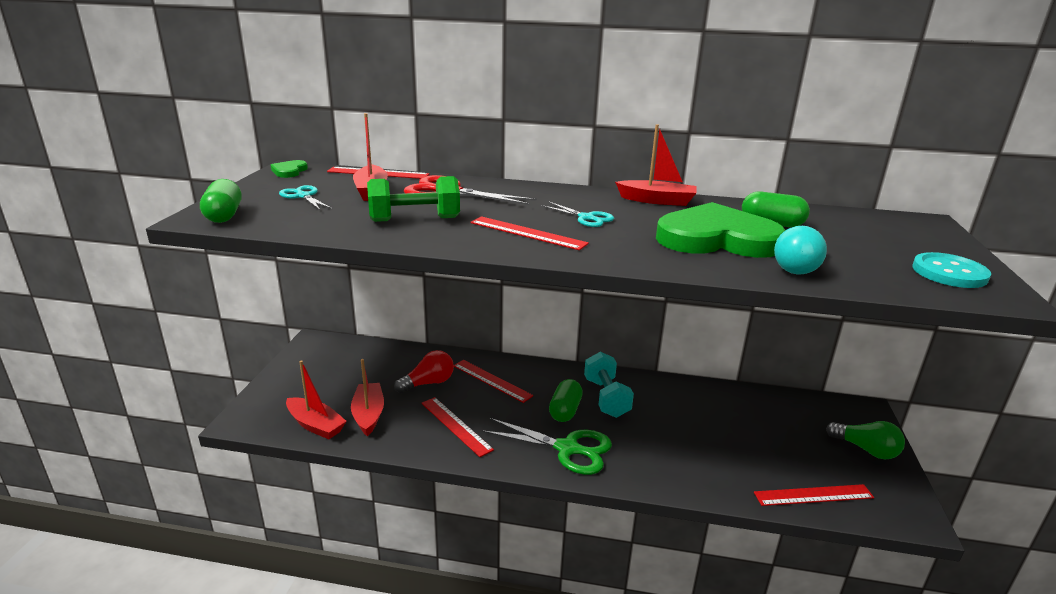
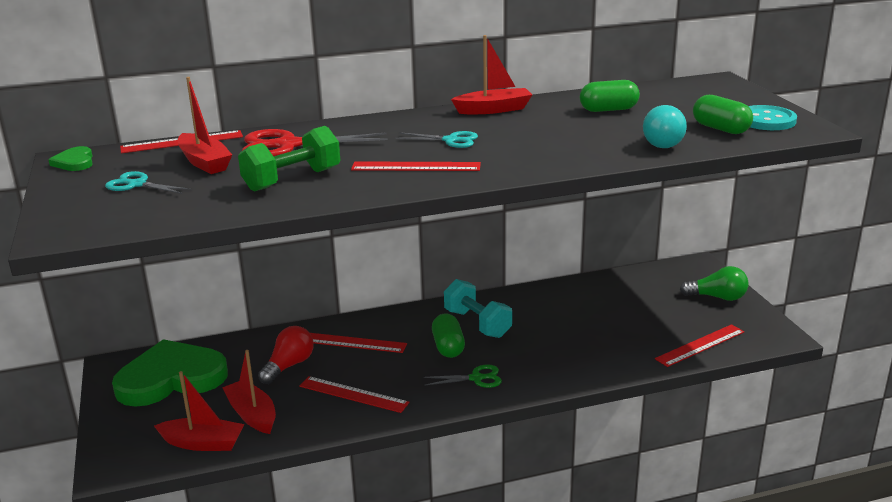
camera: 25 degrees left, 0 degrees up
(224, 215) = (80, 224): green capsule -> green capsule (720, 129)
(567, 449) = (476, 378): green scissors -> green scissors, size x0.57
(717, 239) = (579, 133): green heart -> green heart (171, 378)

